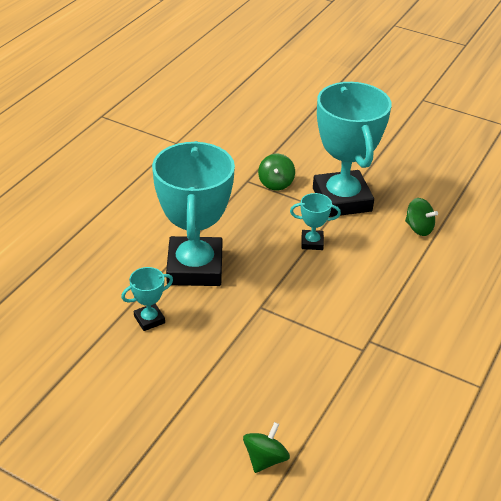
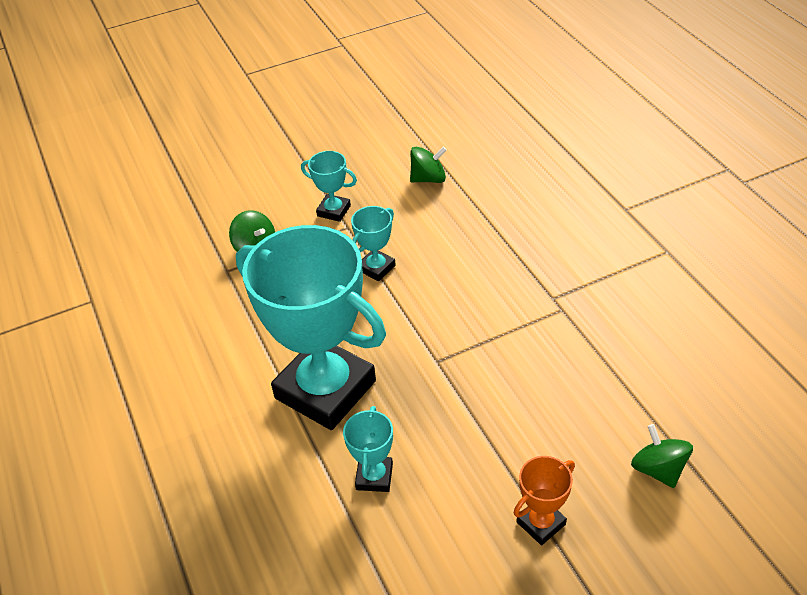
camera: 50 degrees left, 5 degrees up
(174, 413) = (541, 523): none -> orange trophy
(342, 199) = (334, 211): turquoise trophy -> turquoise trophy, size x0.42

